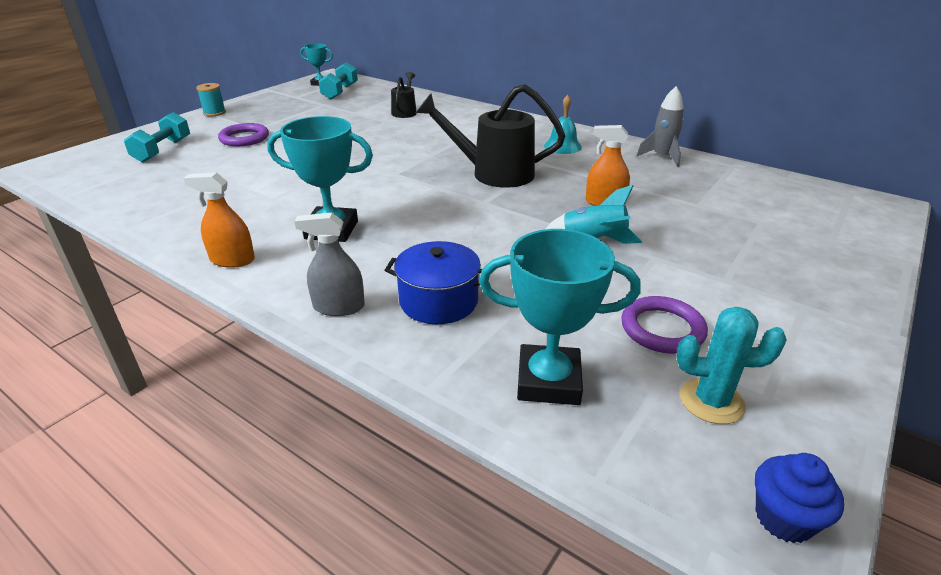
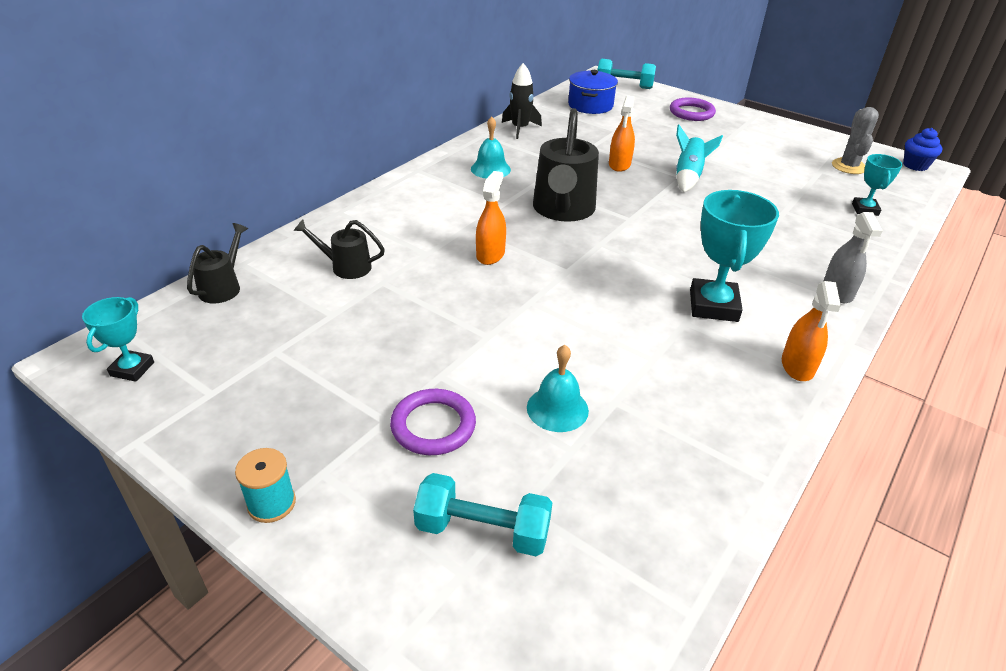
camera: 90 degrees left, 5 degrees up
(238, 167) = (557, 409): none -> turquoise bell
(340, 92) = (208, 338): turquoise dumbbell -> turquoise dumbbell (624, 86)
(386, 90) = (223, 287): none -> black watering can
(419, 148) = (490, 254): none -> orange spray bottle
(438, 301) = (804, 245): blue pot -> blue pot (590, 105)
(548, 381) = (865, 209): turquoise trophy -> turquoise trophy, size x0.58
(662, 157) = (520, 129): grey rocket -> black rocket
(662, 329) = (791, 169): purple ring -> purple ring (691, 113)
(711, 401) = (848, 166): turquoise cactus -> grey cactus

